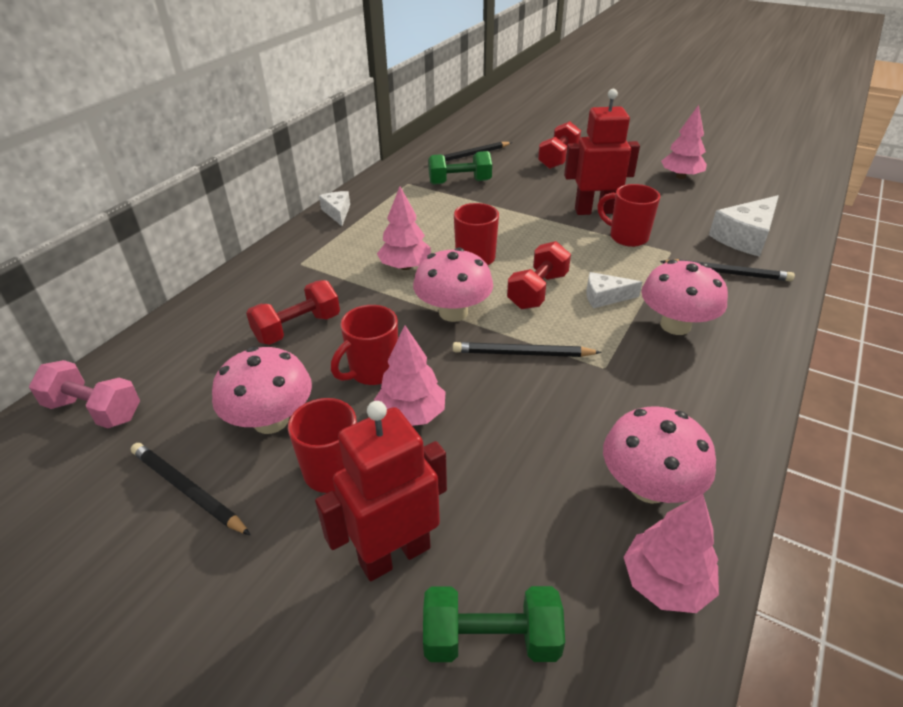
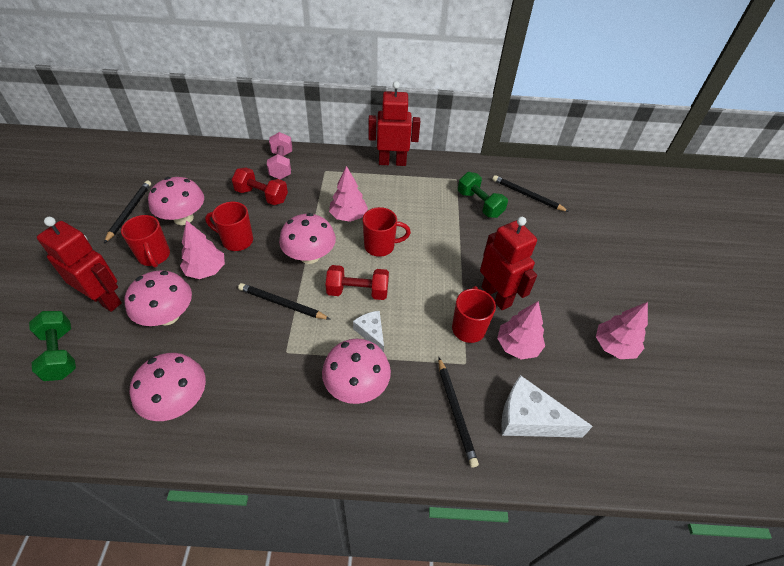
camera: 60 degrees right, 10 degrees up
(94, 410) = (172, 158): pink dumbbell -> pink dumbbell (281, 165)
(337, 212) = (392, 162): white cheese -> red robot
(480, 474) = (168, 316): none -> pink mushroom
(522, 353) = (282, 303): black pencil -> black pencil turned 45 degrees counterclockwise
(558, 158) = (571, 249): red dumbbell -> none
(665, 583) = (105, 424): pink tree -> pink tree (517, 346)

